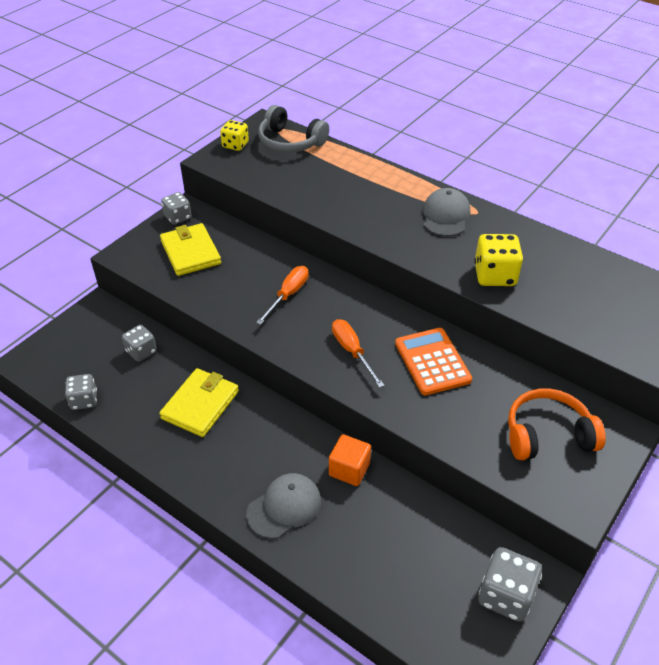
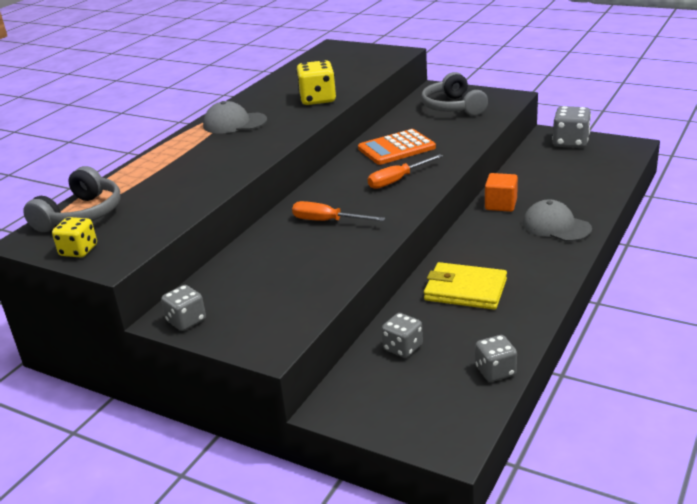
camera: 95 degrees left, 15 degrees down
(191, 252) = (261, 295): yellow wallet -> none
(547, 435) = (453, 107): orange headphones -> grey headphones

